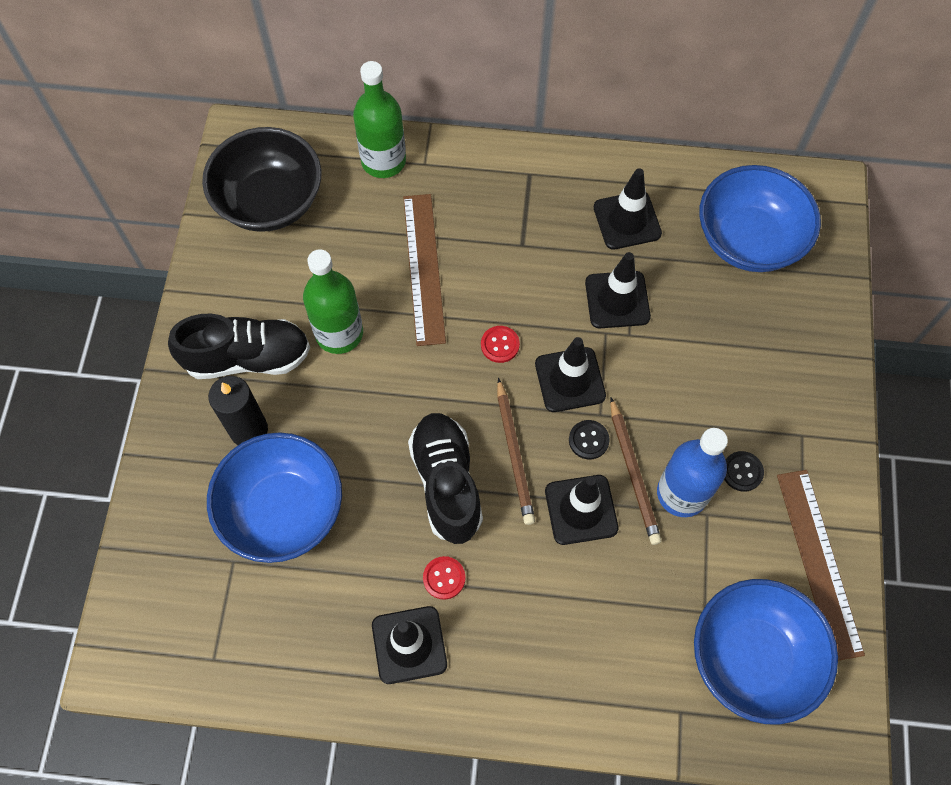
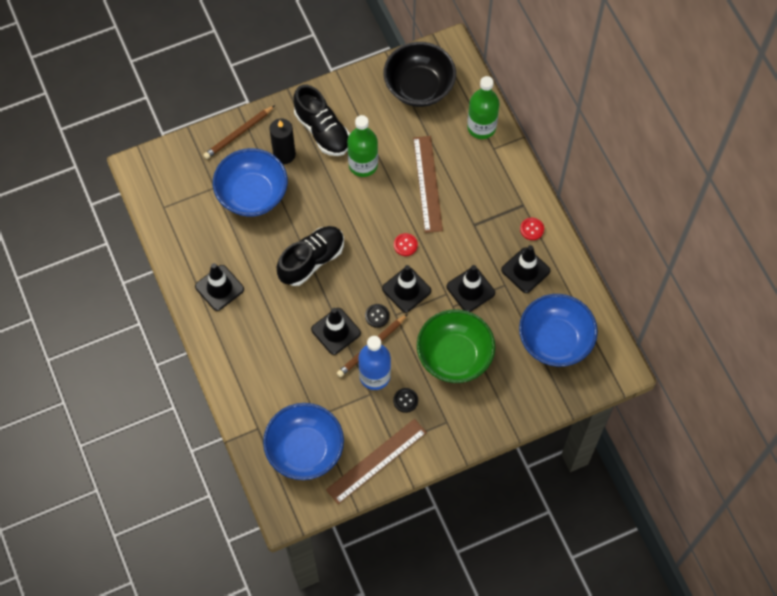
camera: 60 degrees right, 0 degrees up
(424, 268) = (427, 184): brown ruler -> brown ruler turned 60 degrees counterclockwise
(444, 578) = (261, 286): red button -> red button (532, 229)
(514, 454) = (347, 284): brown pencil -> brown pencil (238, 133)
(706, 372) = (454, 356): none -> green bowl

